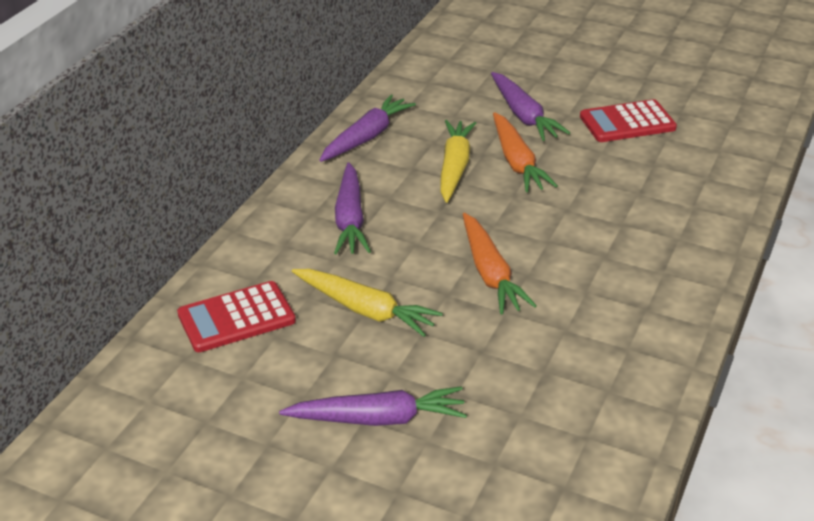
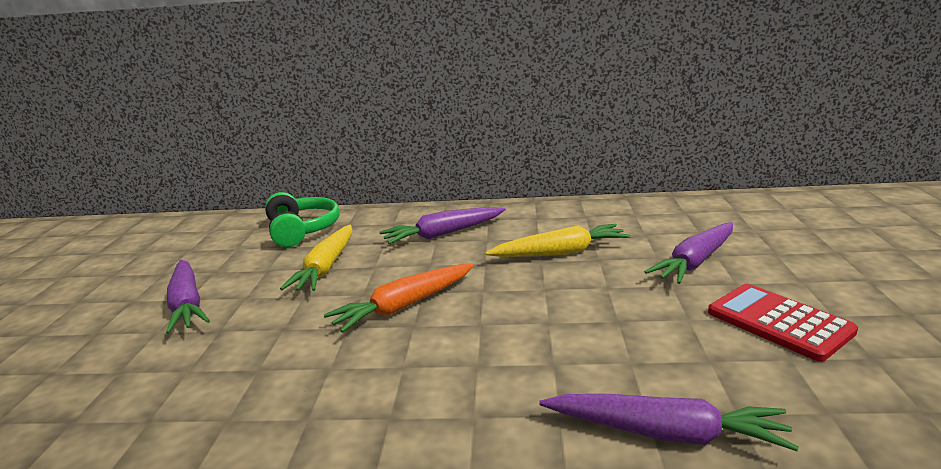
camera: 70 degrees right, 15 degrees down
(236, 318) = (301, 230): red calculator -> green headphones
(366, 137) = (564, 212): purple carrot -> purple carrot (666, 433)
(517, 162) = (605, 277): orange carrot -> none

